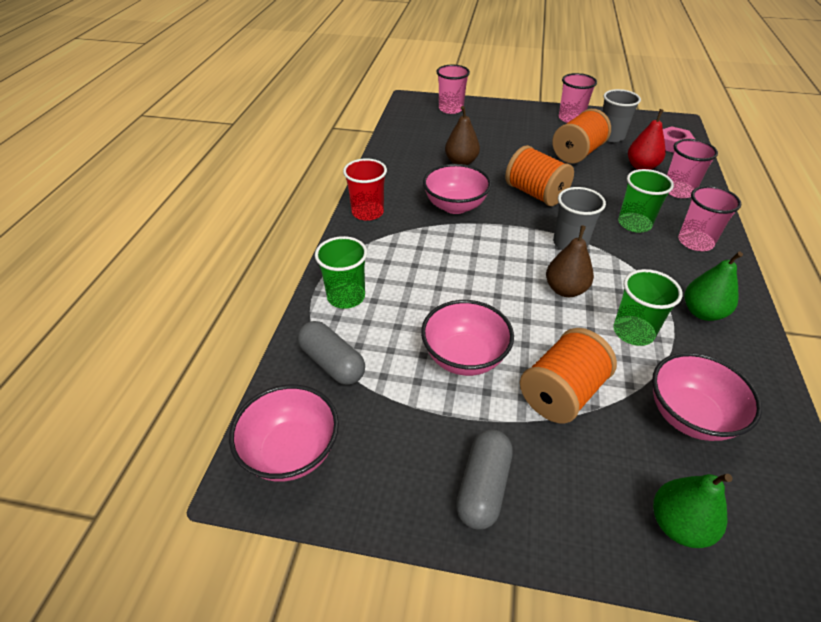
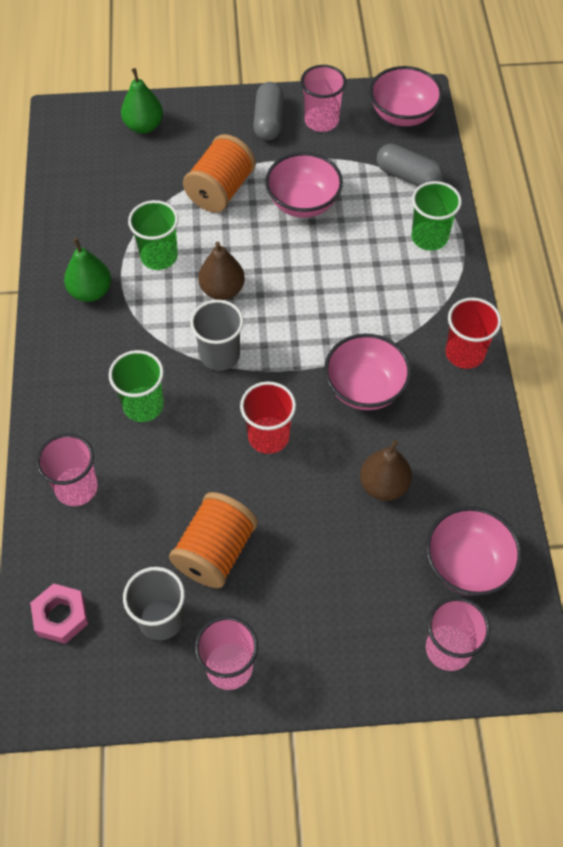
camera: 165 degrees right, 15 degrees up
(535, 193) = (268, 436): orange spool -> red cup
(641, 167) = (120, 537): red pear -> none
(690, 415) = (123, 193): pink bowl -> pink bowl (467, 565)
(695, 242) = (76, 390): pink cup -> pink cup (321, 121)

